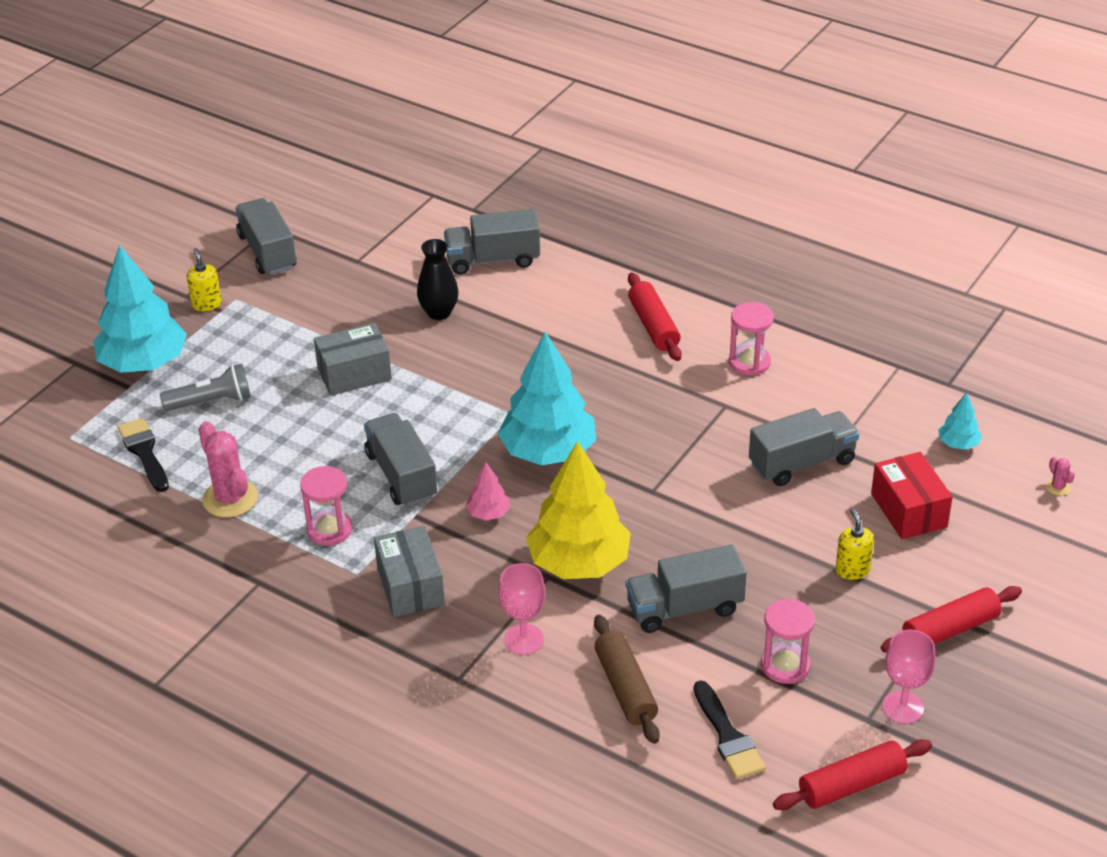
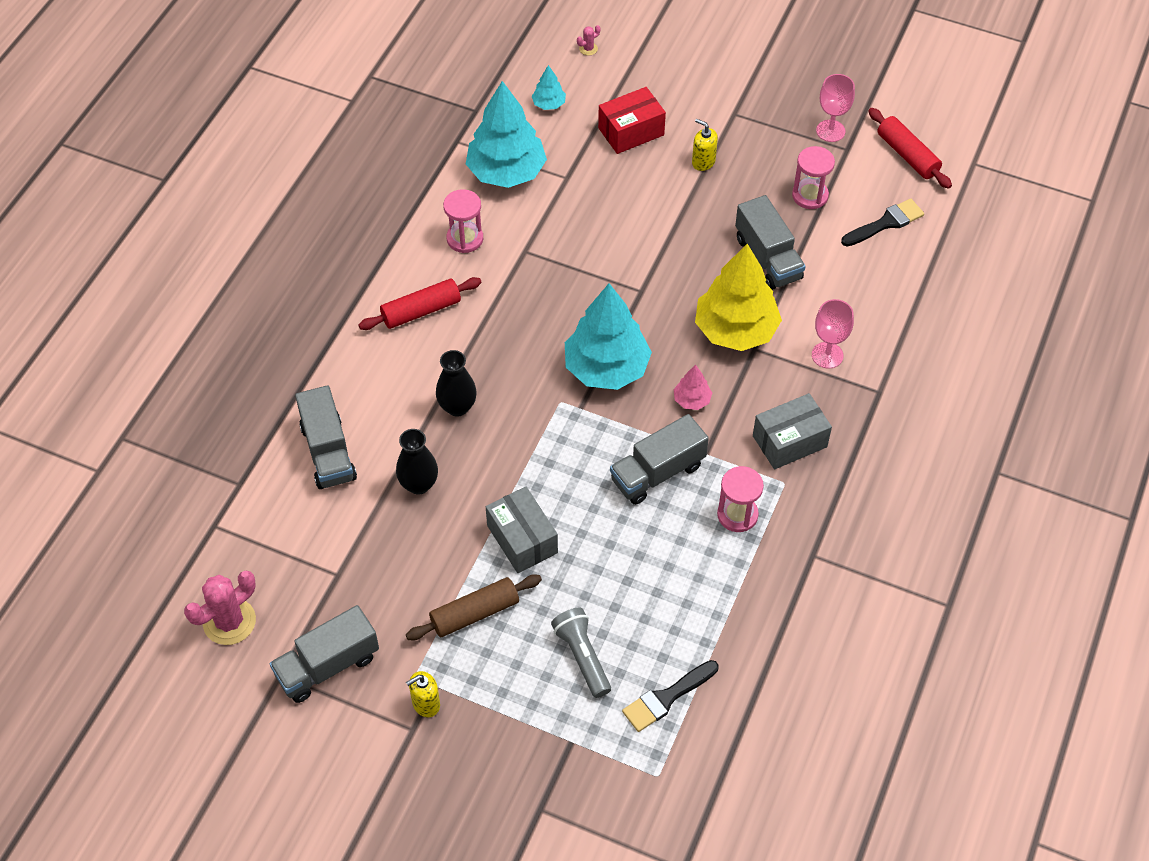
camera: 100 degrees left, 15 degrees up
(144, 363) = (531, 739): turquoise tree -> turquoise tree (506, 172)
(230, 499) = (715, 604): pink cactus -> pink cactus (229, 622)
(524, 343) = (457, 407): none -> black vase
(625, 688) = (858, 286): brown rolling pin -> brown rolling pin (475, 613)
(802, 463) = (589, 197): grey truck -> none
(852, 570) = (703, 162): yellow soap dispenser -> yellow soap dispenser turned 60 degrees clockwise
(950, 629) = (750, 107): red rolling pin -> none

